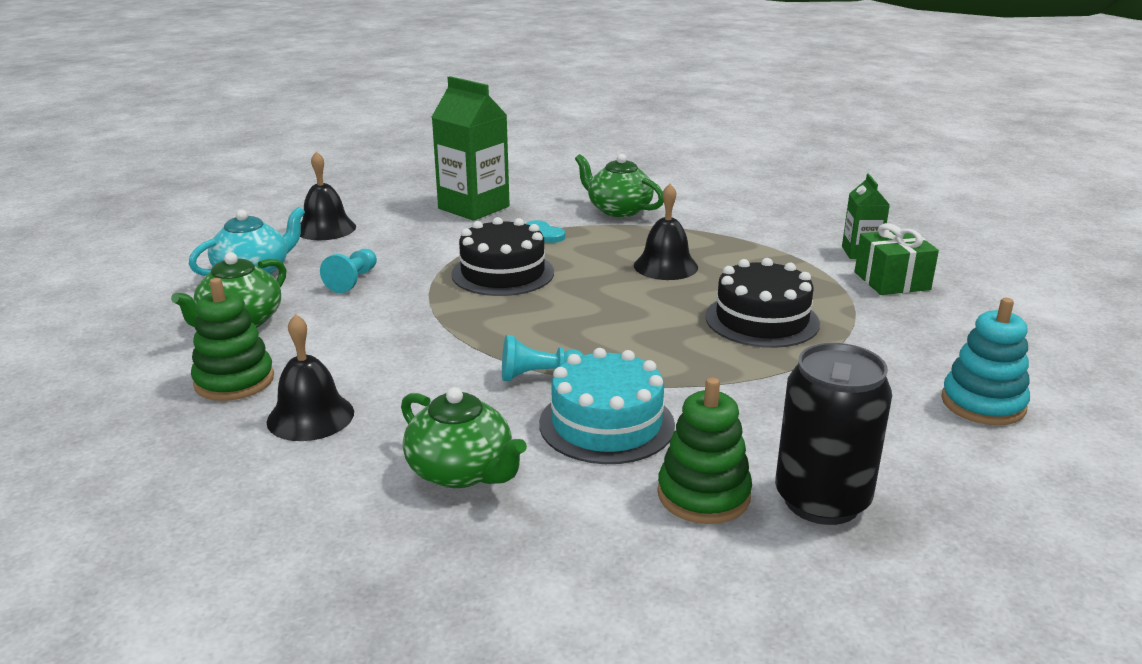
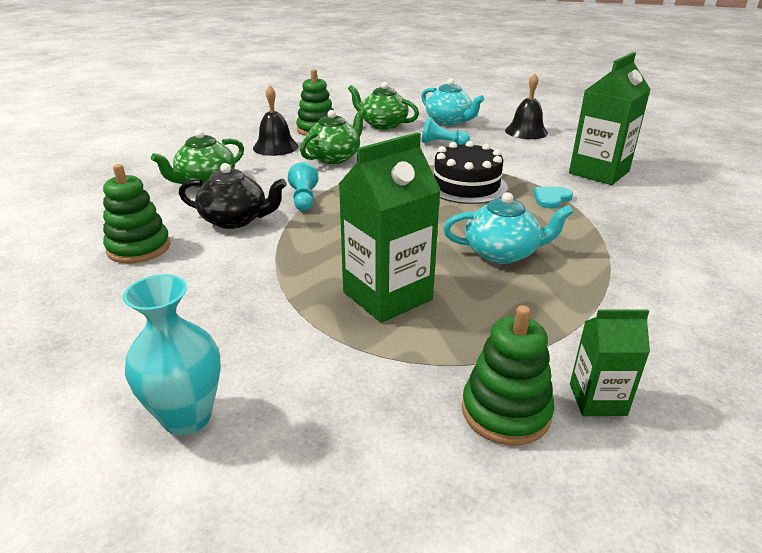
camera: 90 degrees right, 5 degrees up
(606, 424) = (235, 220): turquoise cake -> black teapot
(618, 210) = (640, 234): green teapot -> green teapot (334, 157)
(665, 266) = (502, 253): black bell -> turquoise teapot
(762, 320) = (387, 296): black cake -> green carton
(821, 500) = (102, 291): black can -> none
(891, 281) = (505, 412): green gift -> green stacking toy
(983, 404) = (187, 417): turquoise stacking toy -> turquoise vase

